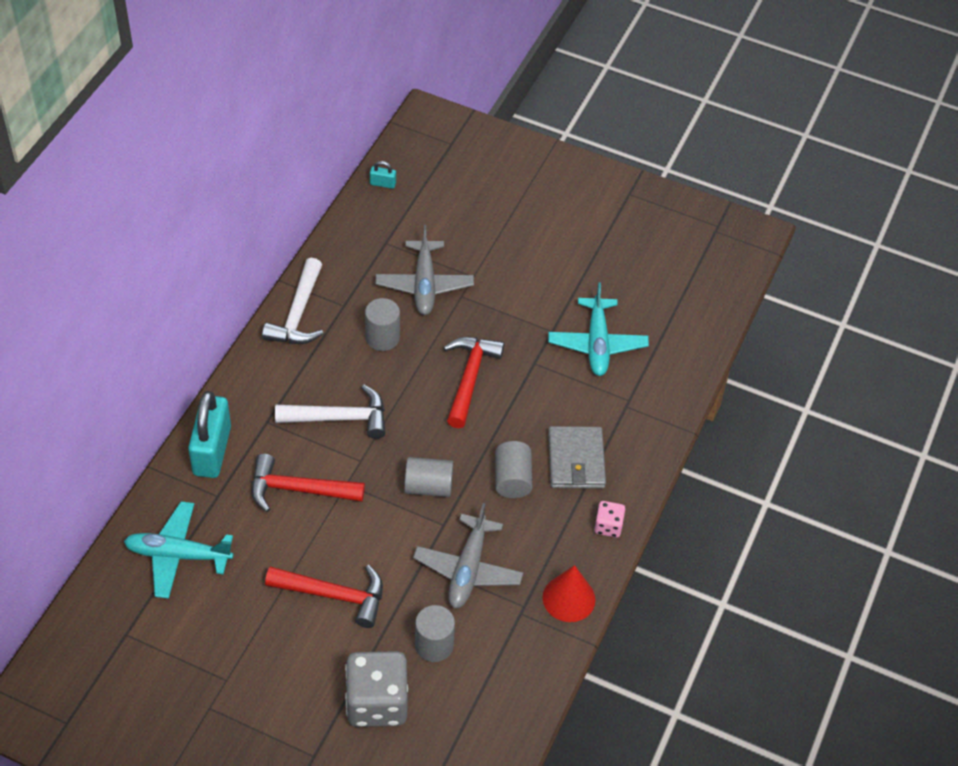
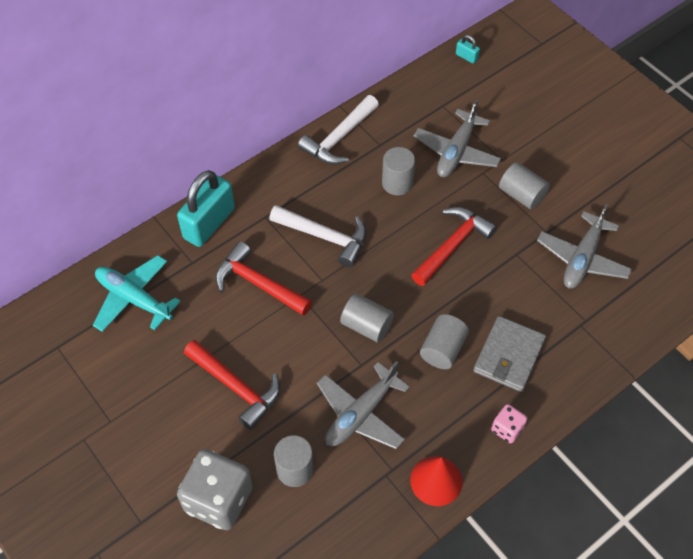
camera: 30 degrees right, 5 degrees up
(510, 304) = (521, 195): none -> grey cylinder
(597, 344) = (582, 258): turquoise plane -> grey plane

